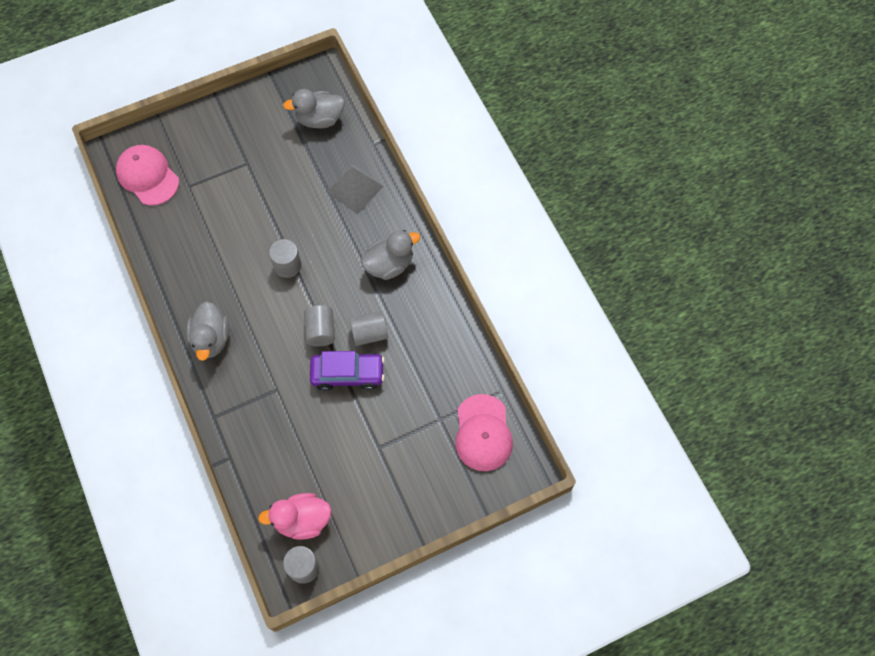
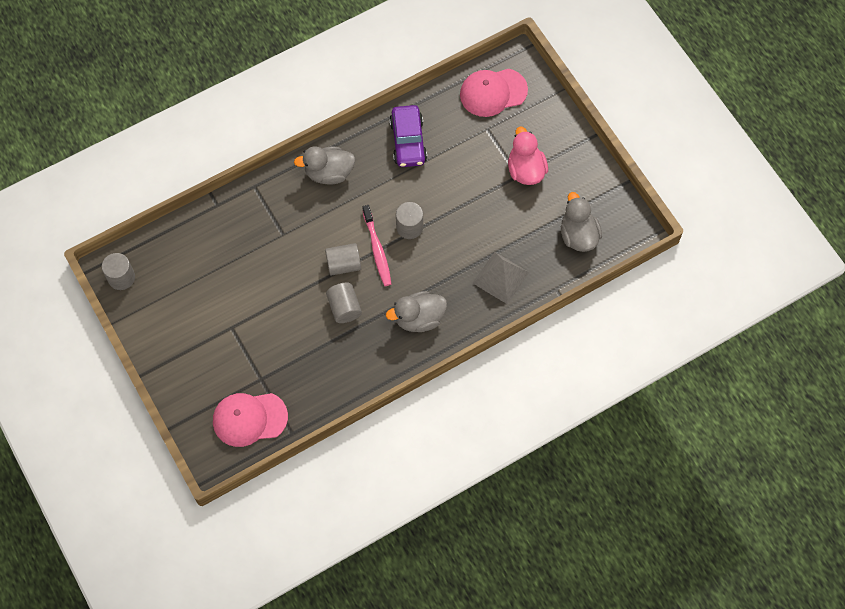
camera: 85 degrees right, 0 degrees up
(148, 176) = (493, 92): pink cap -> pink cap turned 150 degrees counterclockwise
(302, 520) = (162, 271): pink duck -> pink duck (525, 170)
(308, 297) = (377, 249): none -> pink toothbrush
(348, 374) = (302, 293): purple car -> purple car (408, 141)
(389, 264) = (419, 318): grey duck -> grey duck turned 105 degrees clockwise

